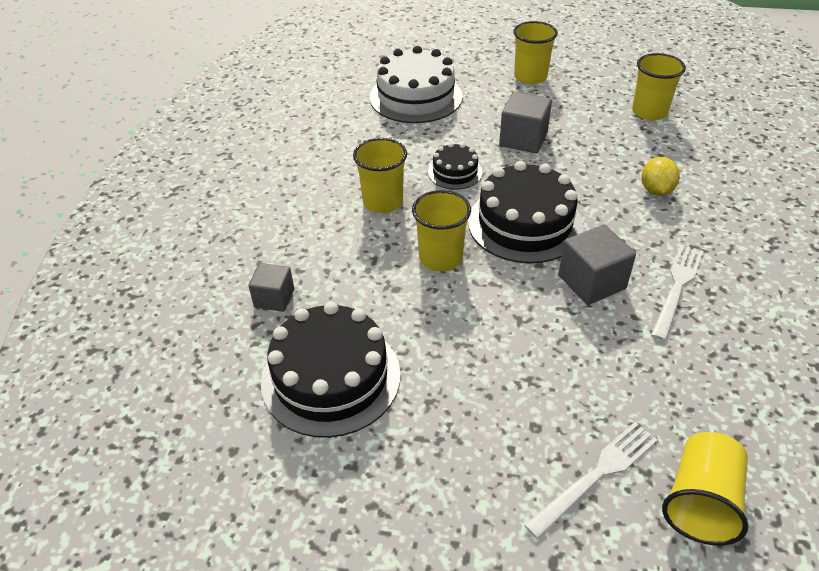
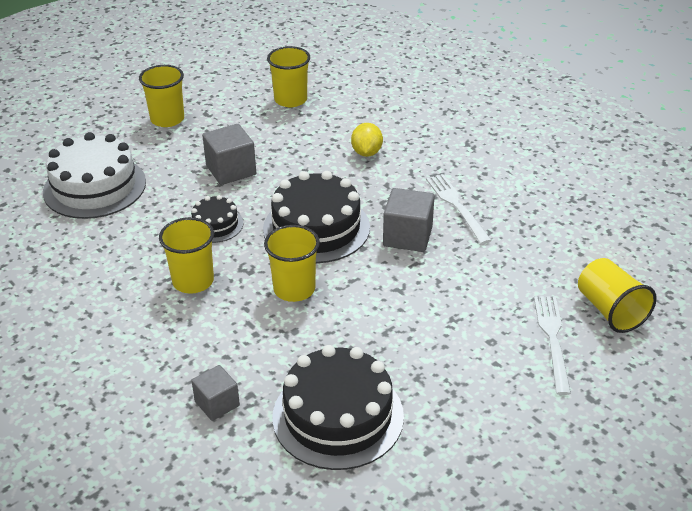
camera: 50 degrees left, 5 degrees down
(656, 190) = (366, 152): yellow lemon -> yellow lemon turned 45 degrees clockwise

